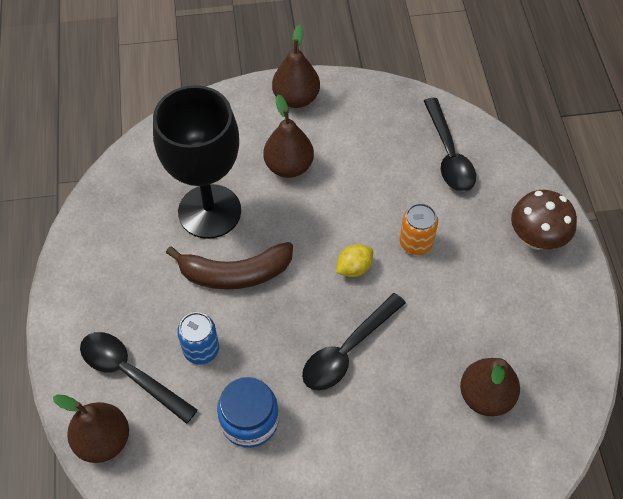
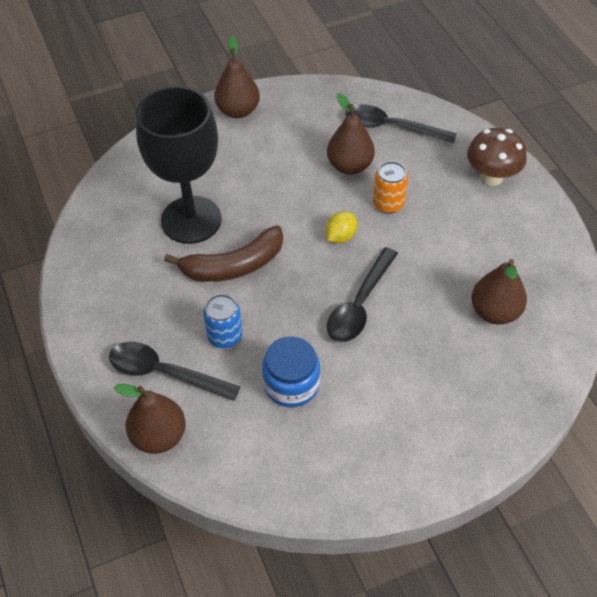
camera: 15 degrees left, 5 degrees down
(289, 166) = (251, 167): brown pear -> brown pear (350, 166)
(449, 154) = (391, 127): black spoon -> black spoon turned 135 degrees clockwise

